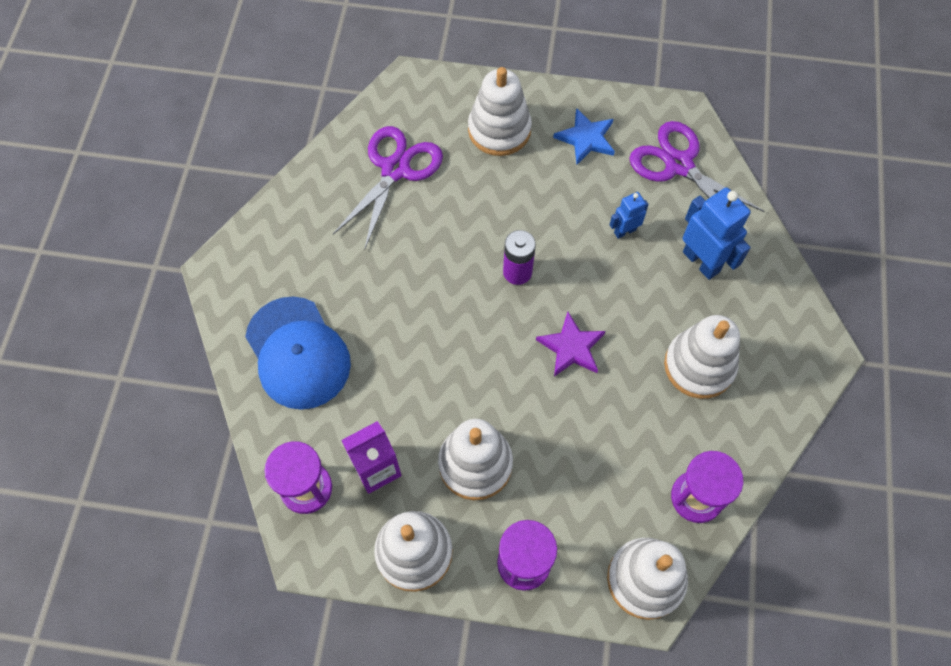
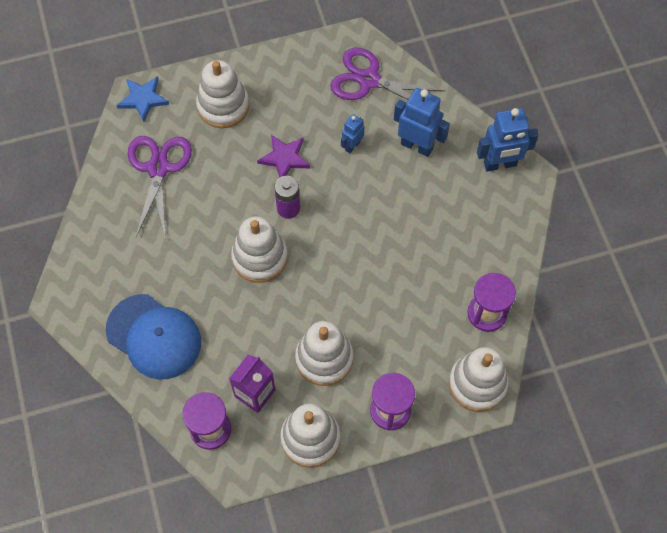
camera: 25 degrees left, 0 degrees up
(571, 347) = (353, 246): purple star -> purple star (284, 158)
(586, 138) = (291, 87): blue star -> blue star (143, 99)
(699, 366) = (448, 221): white stacking toy -> white stacking toy (259, 257)
(793, 324) = (500, 164): none -> blue robot

